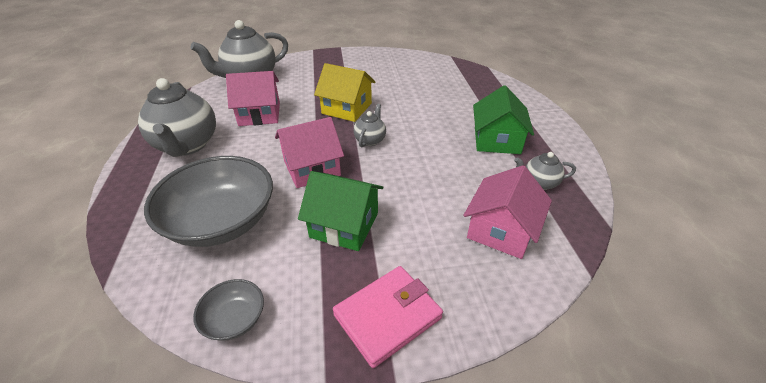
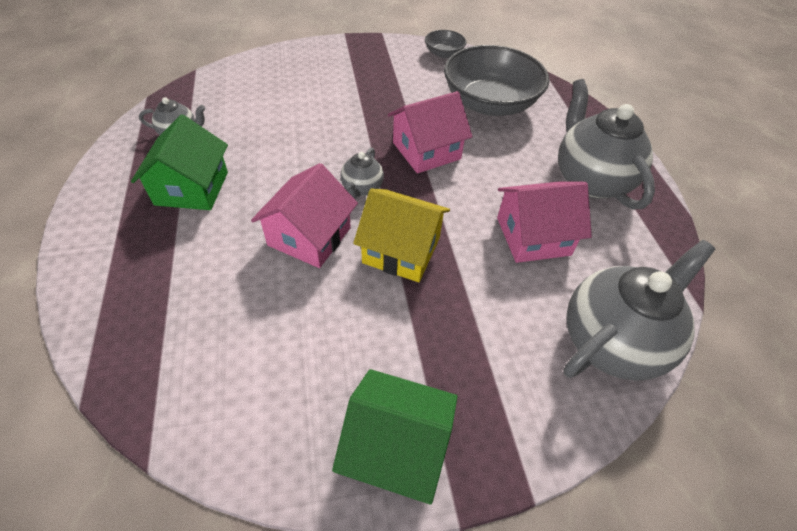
camera: 175 degrees right, 10 degrees up
(344, 225) = (382, 100): green house -> green house (396, 447)
(387, 316) = (347, 53): pink wallet -> none
(501, 230) = (246, 95): pink house -> pink house (309, 236)

